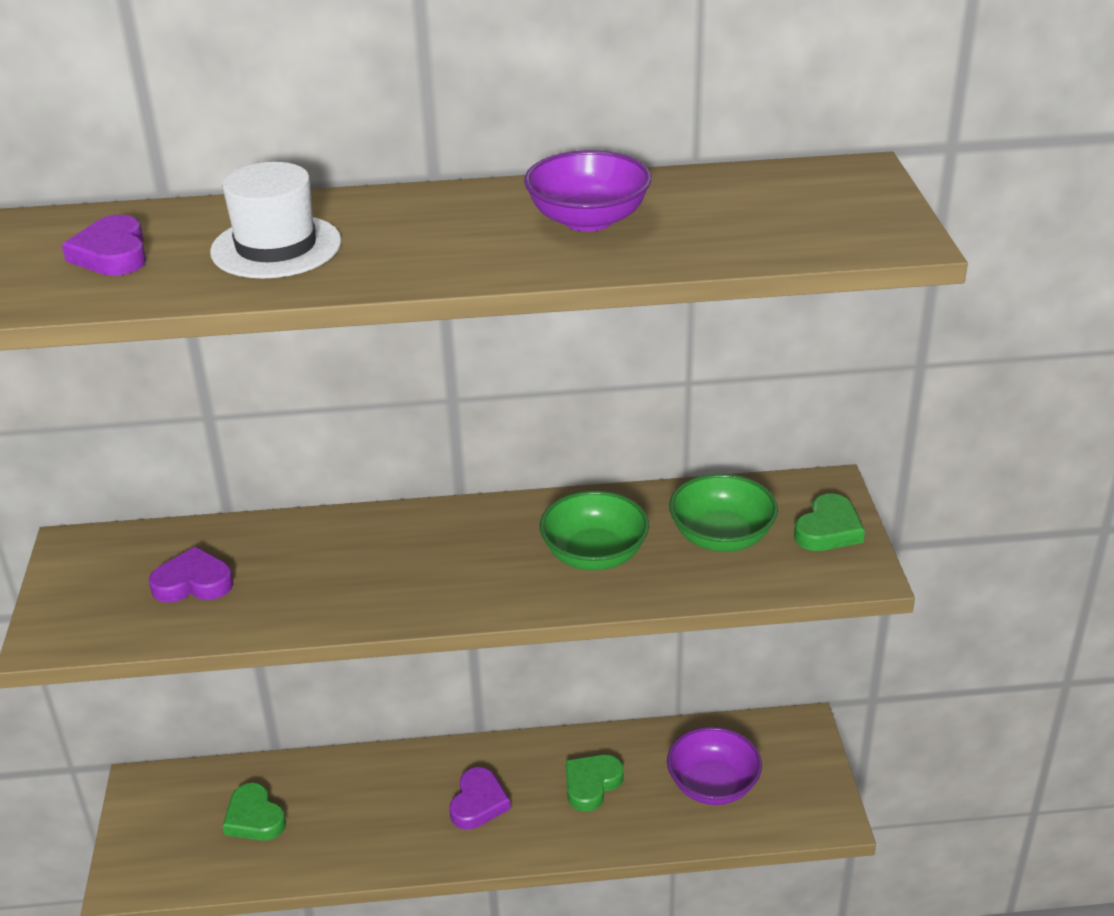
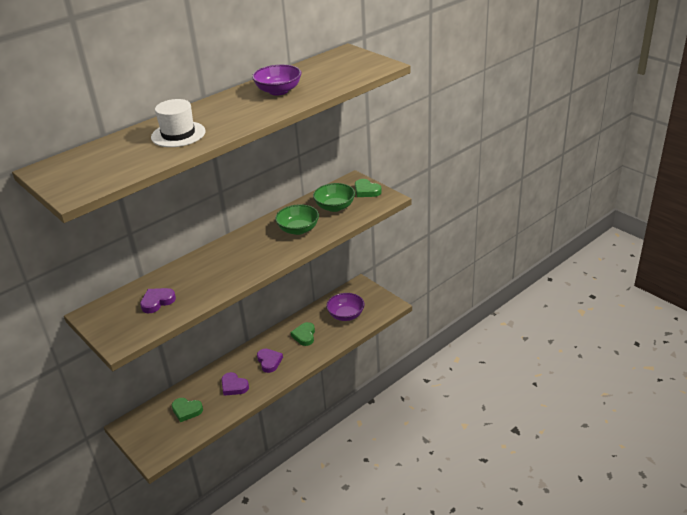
camera: 35 degrees left, 0 degrees up
(112, 254) = (115, 158): purple heart -> purple heart (234, 386)
(828, 529) = (366, 191): green heart -> green heart turned 135 degrees clockwise

